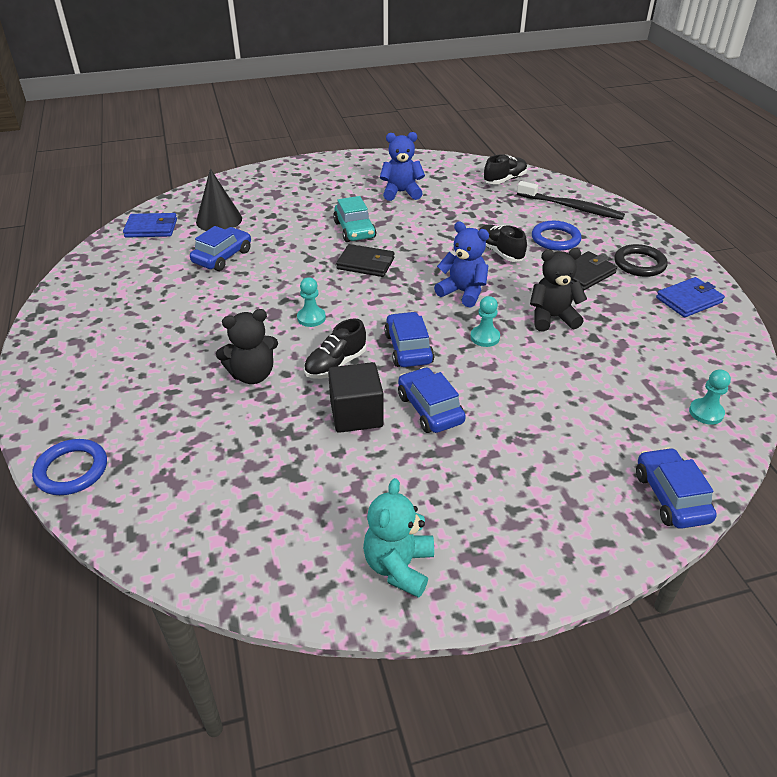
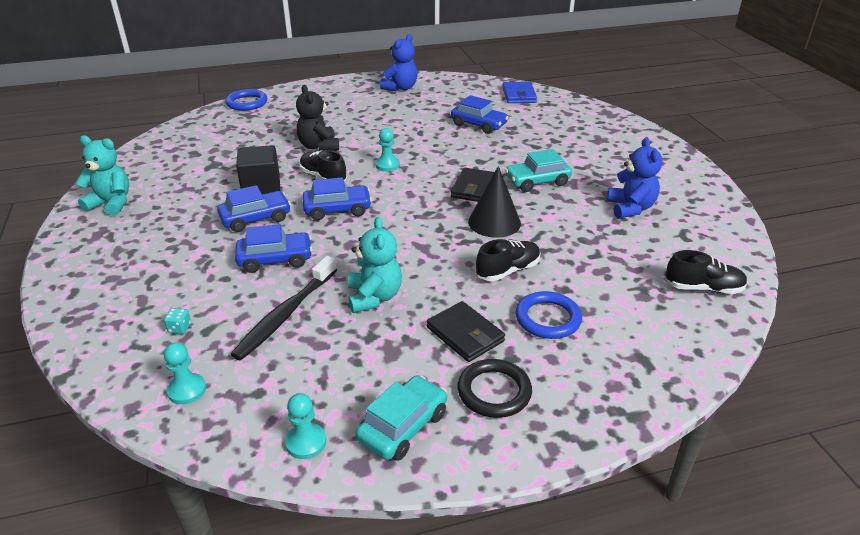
camera: 90 degrees right, 5 degrees down
(219, 220) = (539, 119): black cone -> black cone (494, 222)
(463, 292) = (424, 241): blue teddy bear -> blue teddy bear (400, 88)
(485, 337) = (346, 251): turquoise pawn -> turquoise pawn (306, 442)
(504, 180) = (703, 288): black shoe -> black shoe turned 45 degrees counterclockwise
(552, 318) = (374, 297): black teddy bear -> turquoise teddy bear
(571, 207) = (643, 344): black toothbrush -> black toothbrush (286, 314)
(632, 434) = (179, 328): none -> turquoise dice
(671, 497) = (94, 339): blue car -> blue car (275, 259)
(689, 300) = (403, 426): blue wallet -> turquoise car

